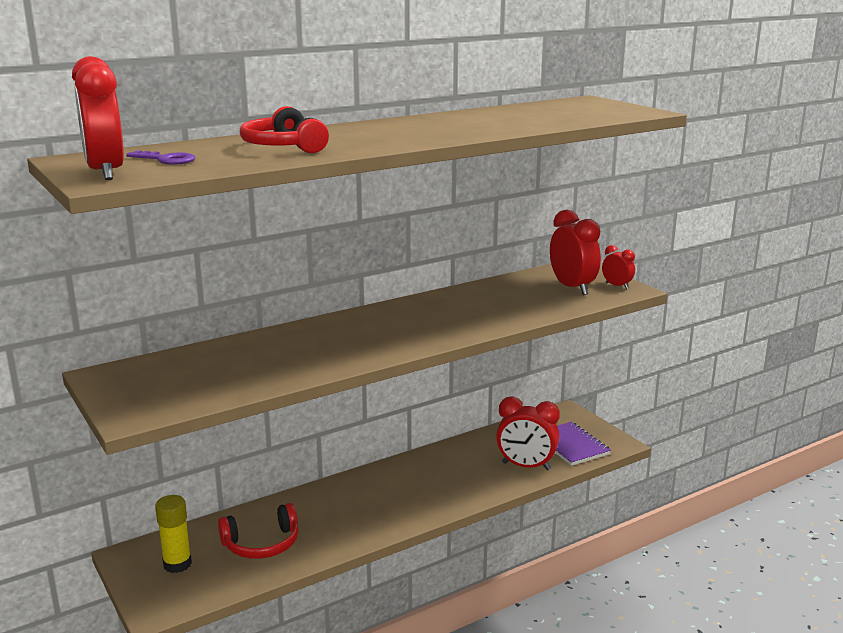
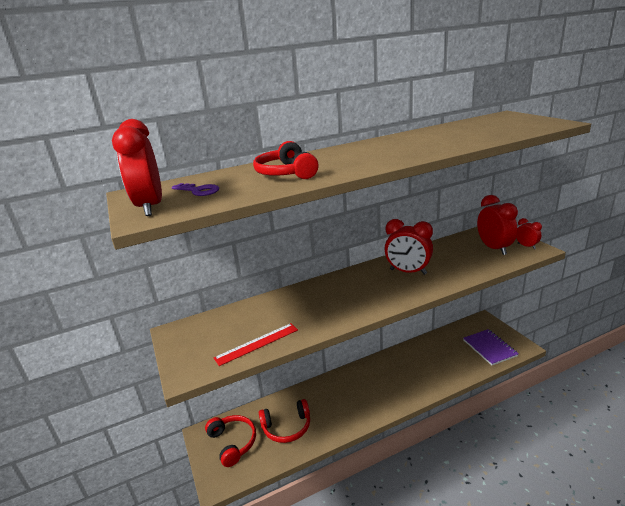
camera: 10 degrees right, 5 degrees up
(177, 564) = (233, 442): yellow glue stick -> red headphones
(231, 386) = (257, 343): none -> red ruler
(526, 466) = (460, 365): red clock -> red clock (408, 272)

